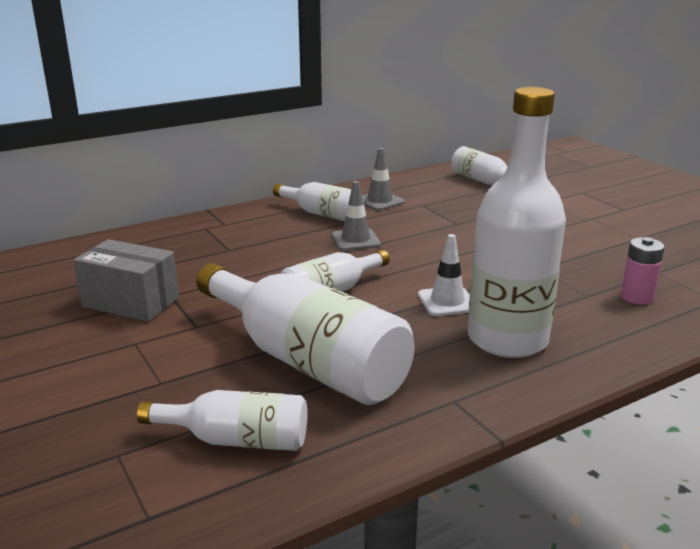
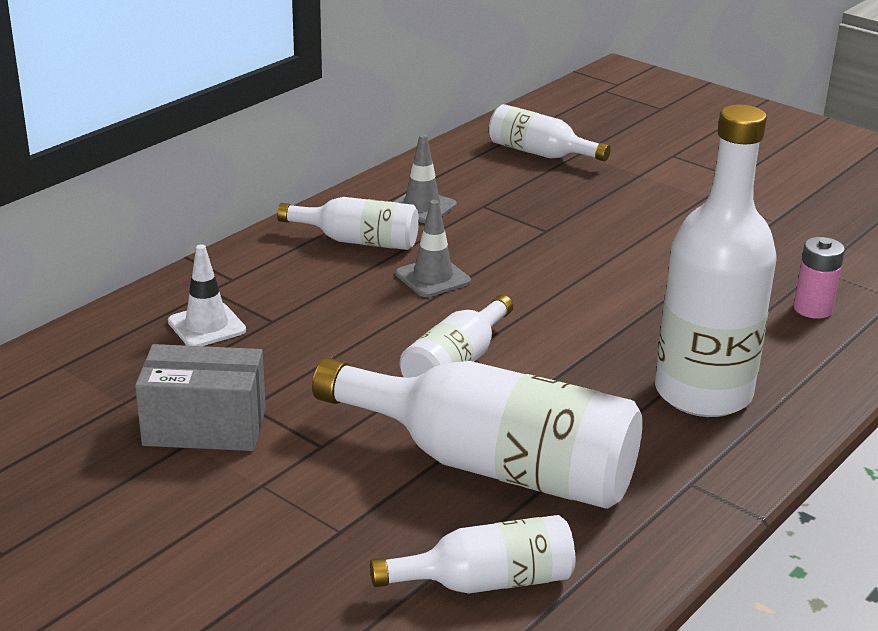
camera: 20 degrees left, 5 degrees up
(447, 302) = (605, 353): white traffic cone -> white traffic cone (206, 326)

